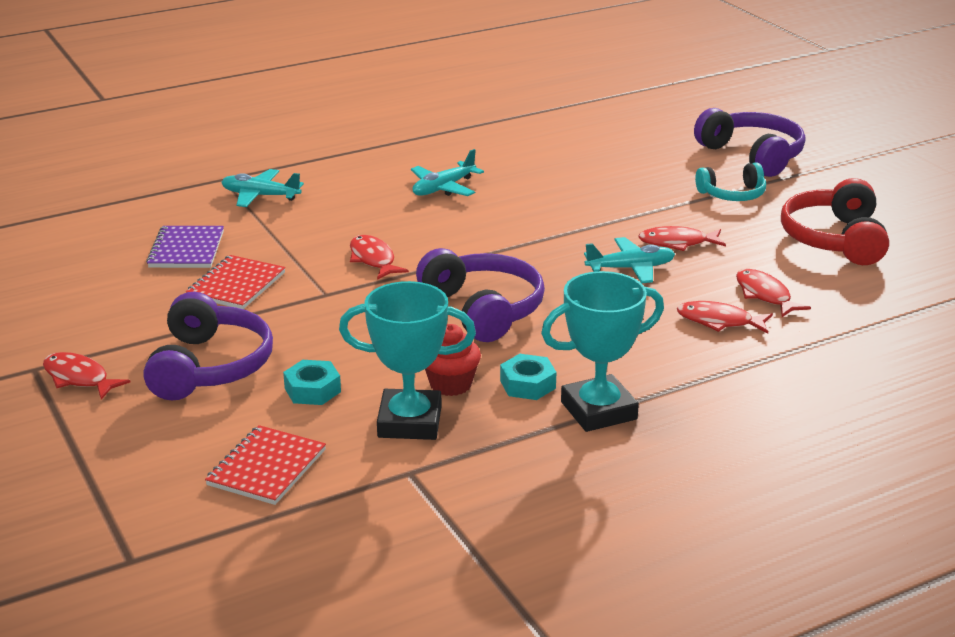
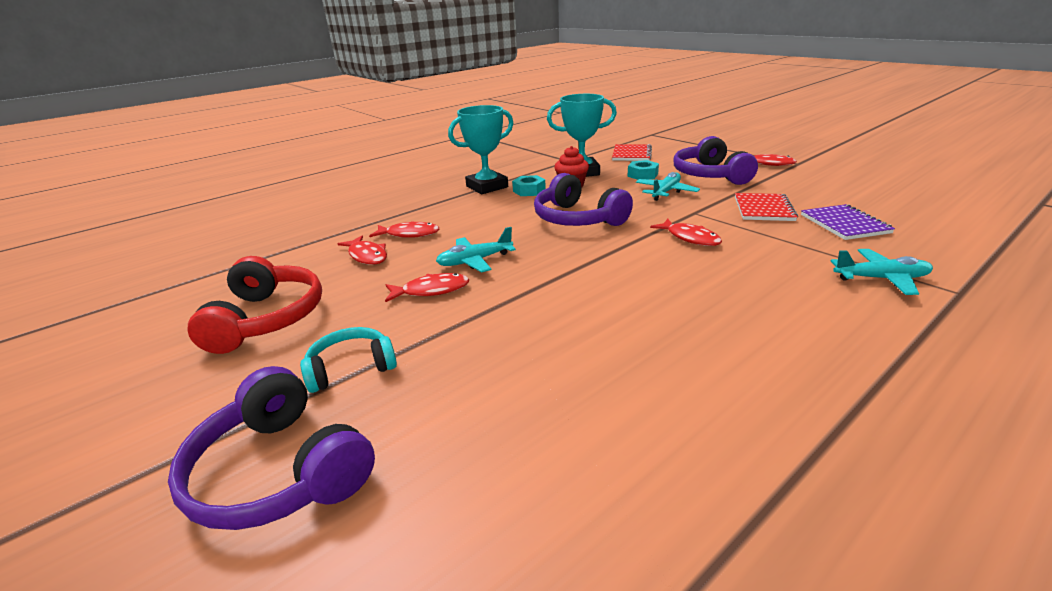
camera: 170 degrees right, 0 degrees up
(443, 188) = (706, 320): turquoise plane -> turquoise plane (666, 192)

